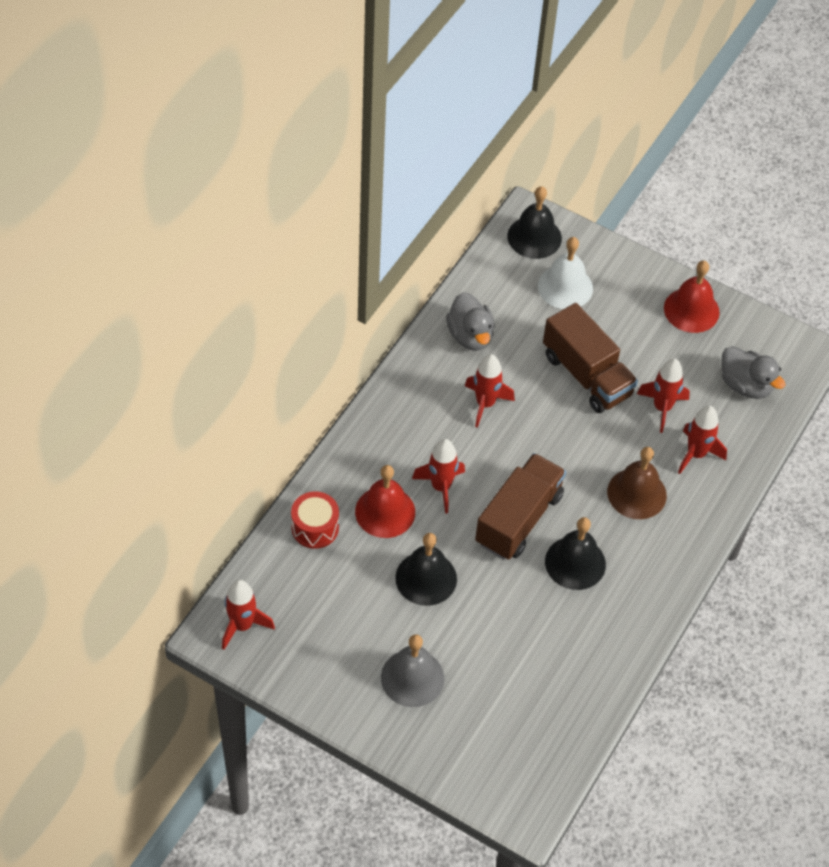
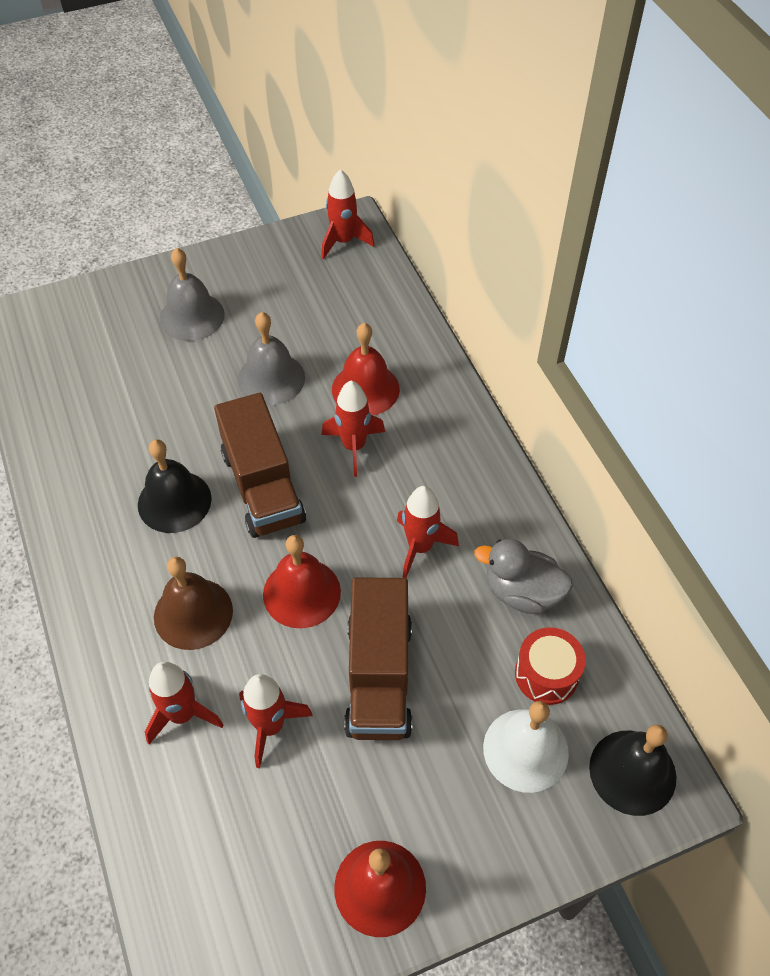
camera: 130 degrees right, 0 degrees up
(315, 528) = (393, 332): red drum -> red drum (546, 674)
(426, 578) = (271, 378): black bell -> grey bell
(572, 446) = (301, 593): none -> red bell
(586, 375) = (379, 676): brown truck -> brown truck turned 90 degrees counterclockwise
(745, 385) = (218, 858): grey duck -> none

